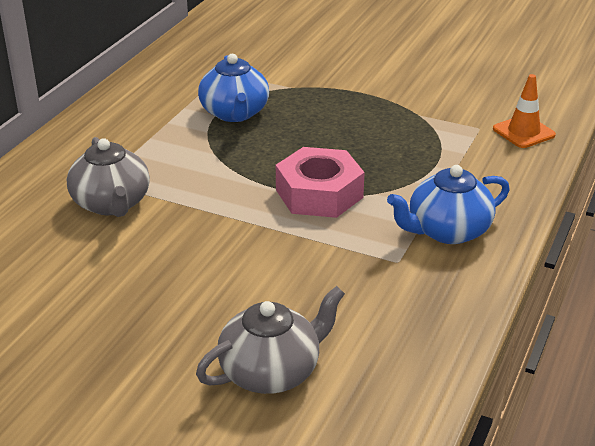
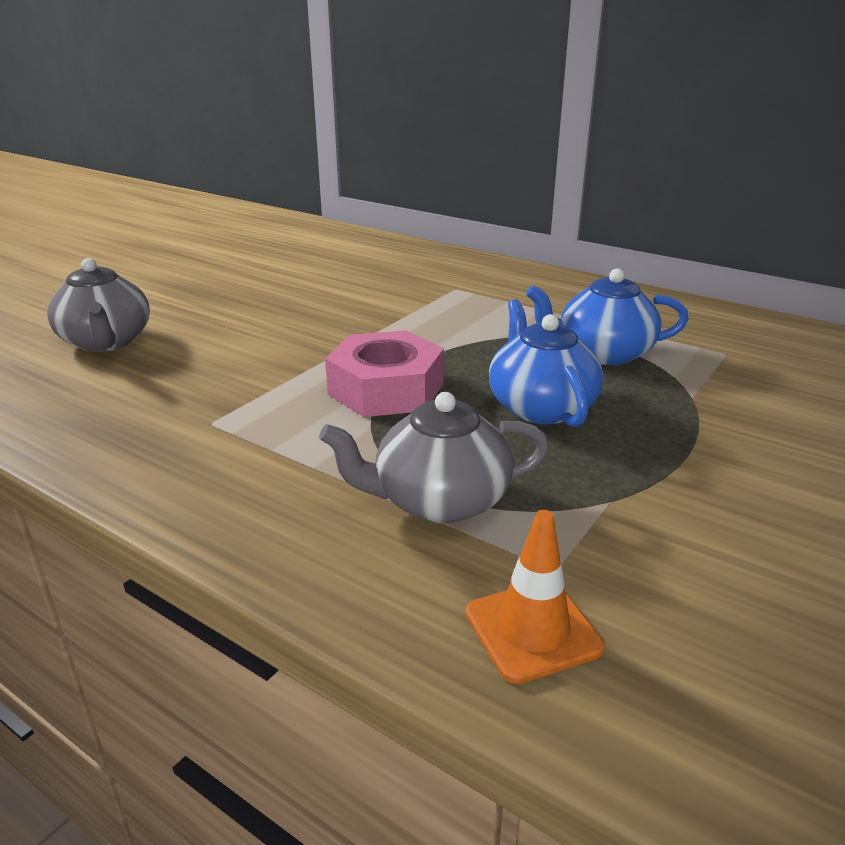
camera: 100 degrees right, 5 degrees down
(111, 204) = (412, 291): grey teapot -> grey teapot (439, 500)
(447, 231) = (247, 469): blue teapot -> blue teapot (540, 407)

